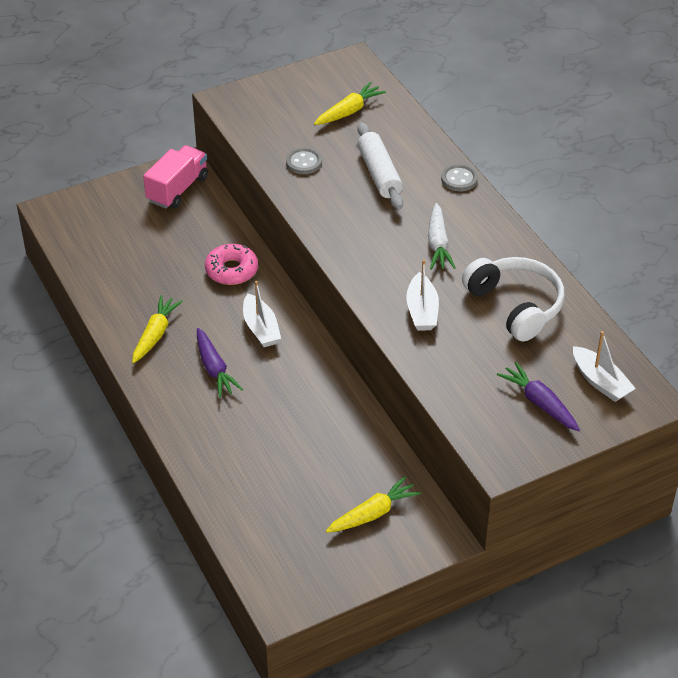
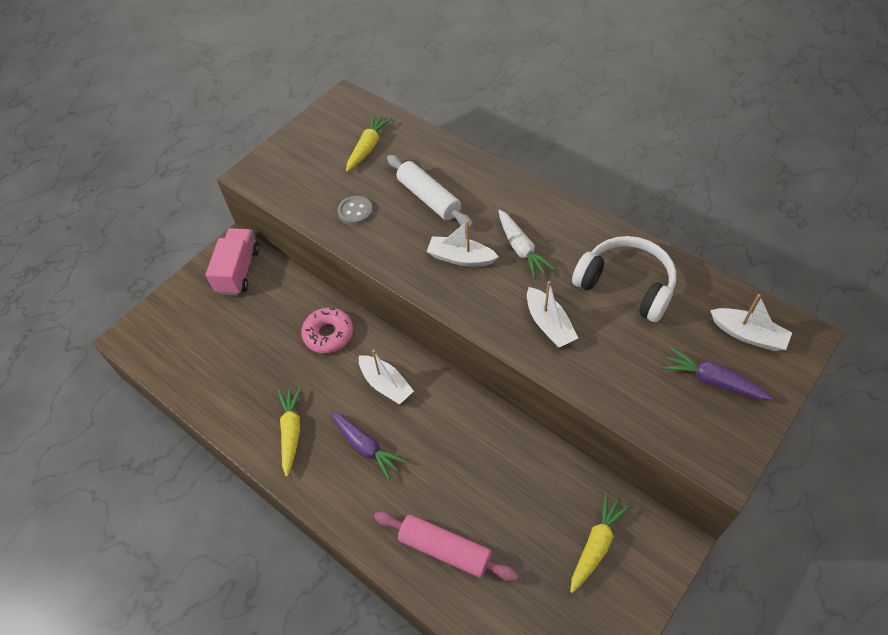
camera: 20 degrees left, 10 degrees up
(238, 467) = (445, 549): none -> pink rolling pin
(377, 232) = (461, 258): none -> white boat
(459, 179) = (500, 178): grey button -> none

